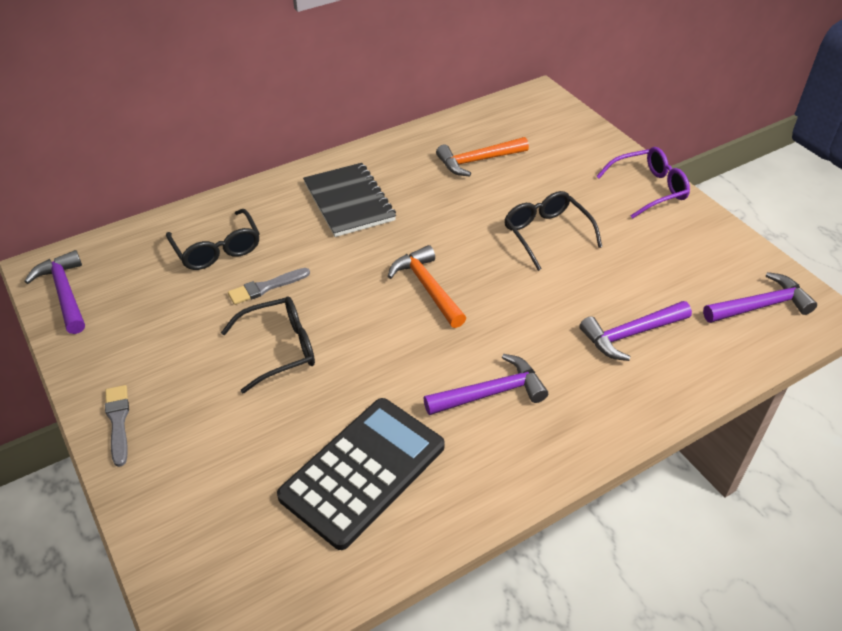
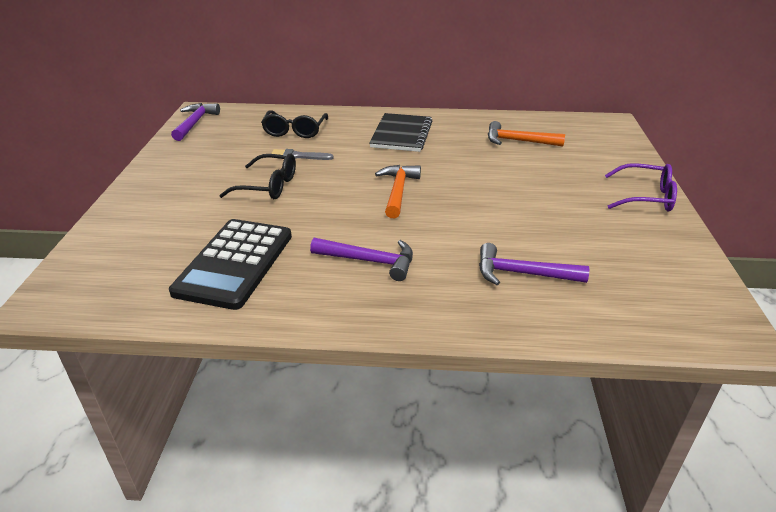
camera: 35 degrees right, 10 degrees down
(118, 422) = (144, 184): grey brush -> none
(363, 471) = (235, 263): black calculator -> black calculator turned 120 degrees clockwise
(546, 234) = (523, 194): black glasses -> none
(760, 306) = (671, 304): purple hammer -> none

